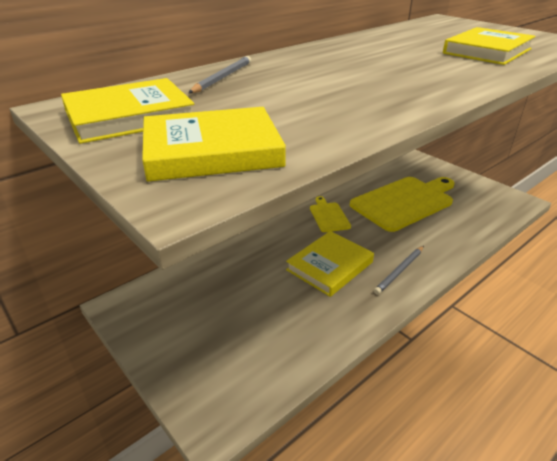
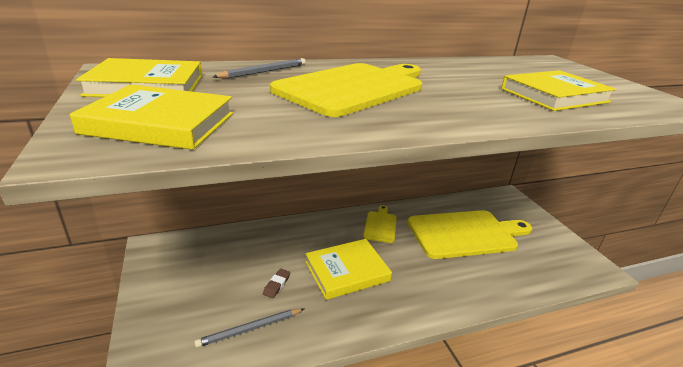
camera: 20 degrees right, 5 degrees down
(276, 299) = (276, 285): none -> brown eraser
(328, 76) = (354, 88): none -> yellow cutting board
(400, 271) = (411, 299): grey pencil -> grey pencil (250, 329)

